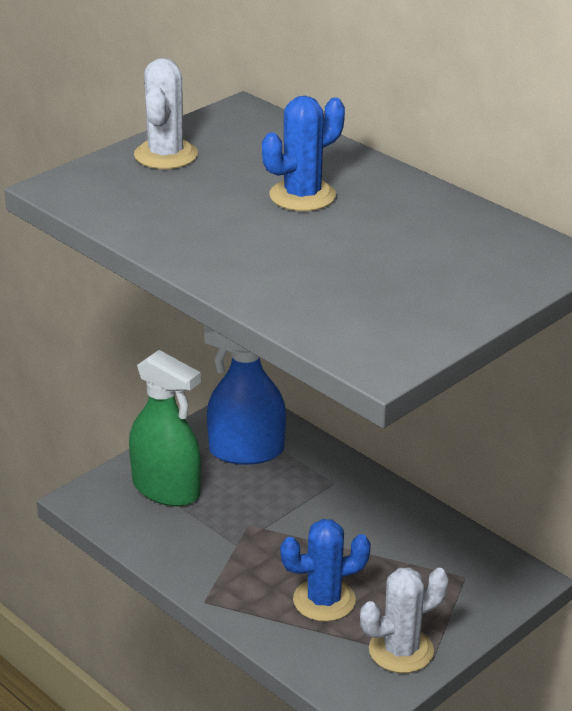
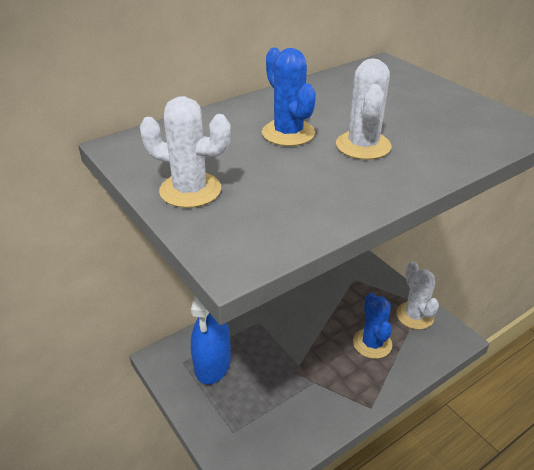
camera: 80 degrees left, 5 degrees up
(166, 489) = (244, 418): green spray bottle -> none
(287, 243) = (363, 146): none -> white cactus

